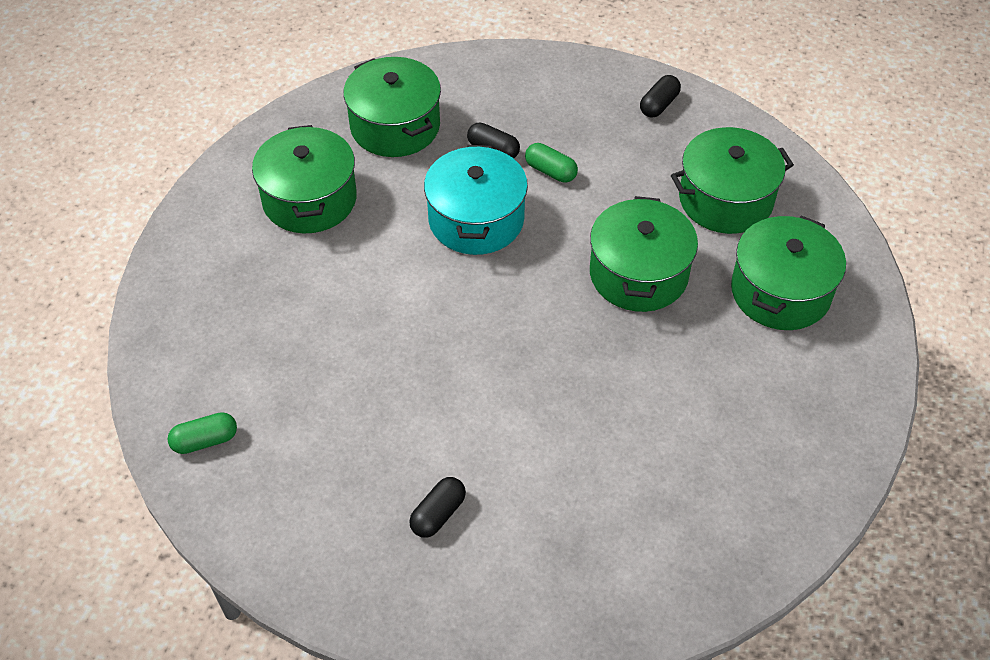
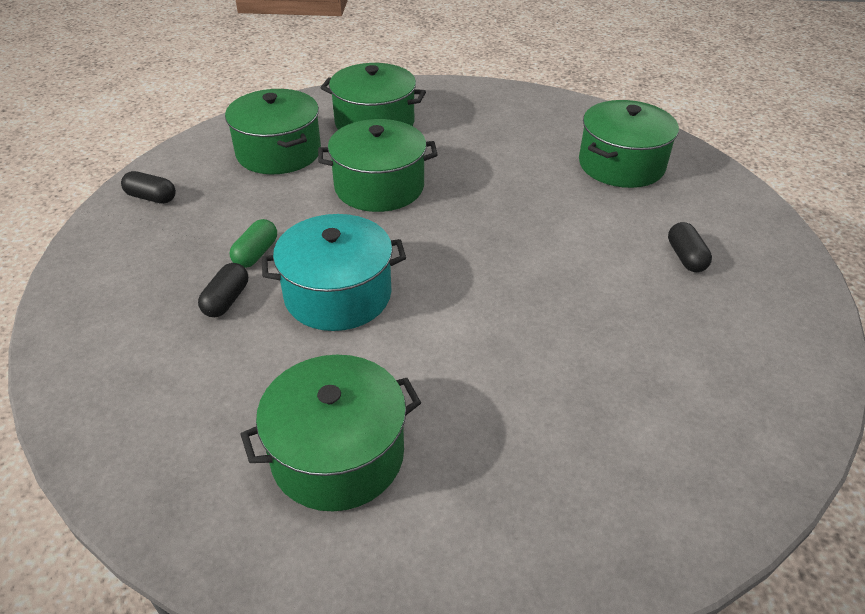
camera: 105 degrees left, 10 degrees down
(205, 441) = (737, 447): green capsule -> none
(395, 126) = (187, 397): green pot -> green pot (621, 165)
(438, 514) = (685, 257): black capsule -> black capsule turned 60 degrees clockwise

